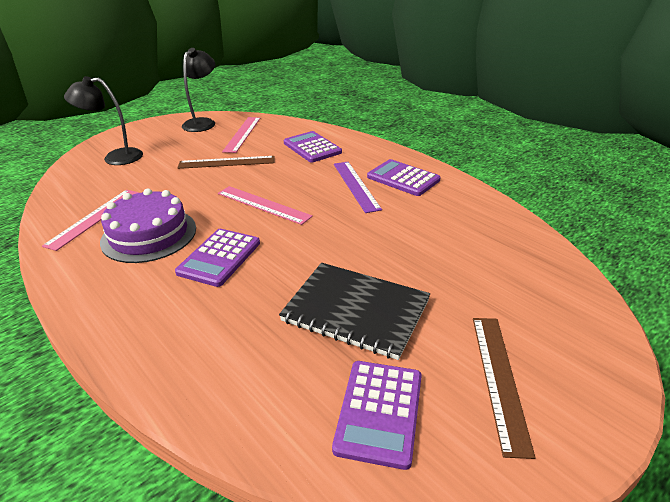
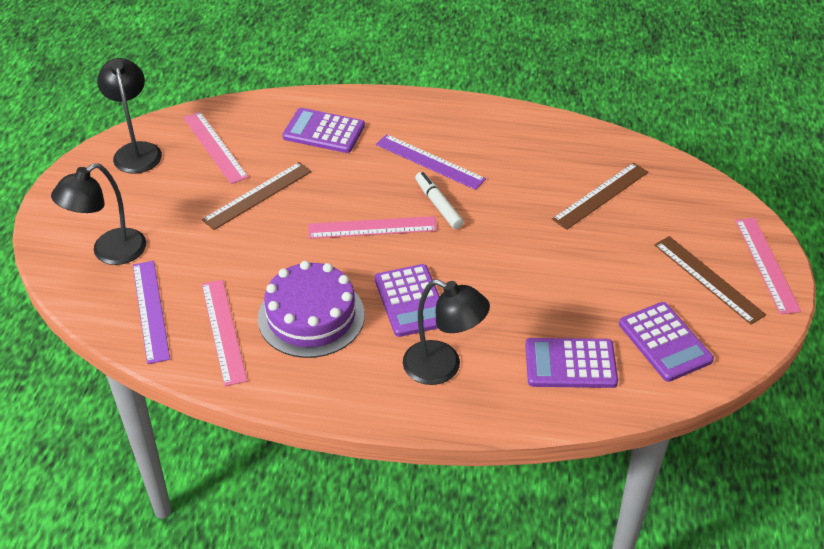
camera: 40 degrees left, 10 degrees up
(83, 190) = (151, 310): none -> purple ruler
(170, 313) = (443, 368): none -> black lamp
(325, 211) = (438, 205): none -> white marker
(356, 311) = (573, 284): black notebook -> none
(403, 178) = (462, 132): purple calculator -> purple calculator (570, 364)
(465, 259) = (601, 195): none -> brown ruler
(591, 404) = (767, 264): none -> pink ruler

